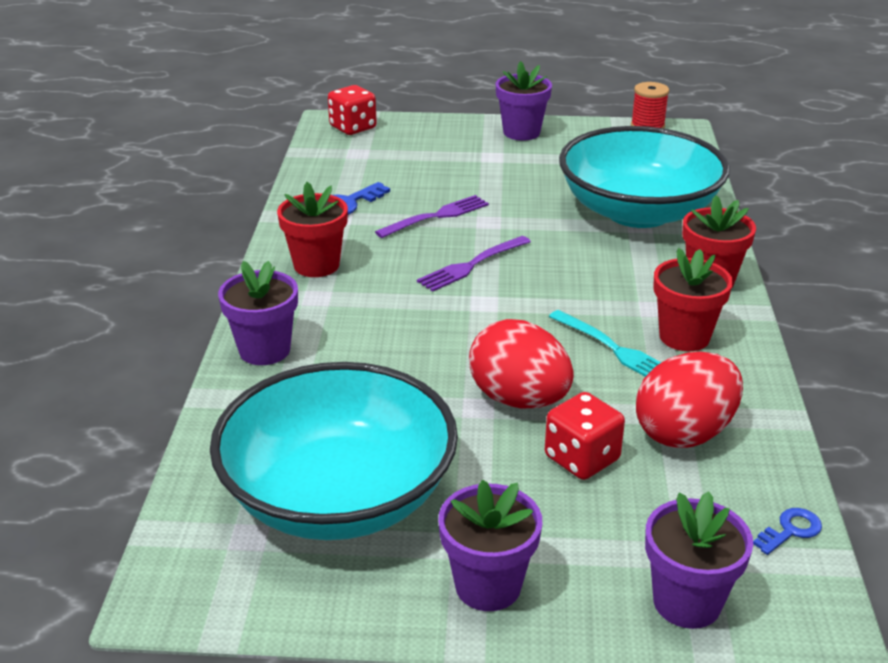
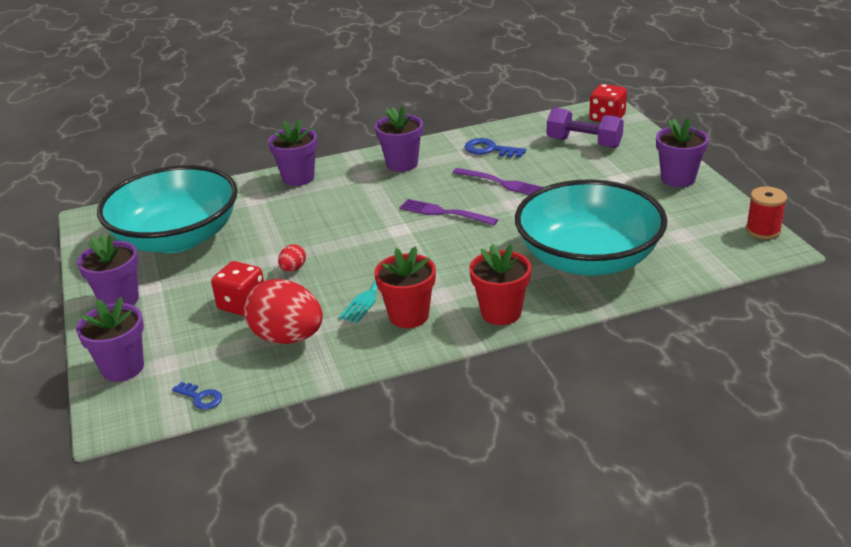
camera: 70 degrees right, 0 degrees up
(316, 265) = (402, 164): red flower pot -> purple flower pot
(394, 152) = (584, 142): none -> purple dumbbell
(519, 399) = (293, 269): red egg -> red egg, size x0.44

